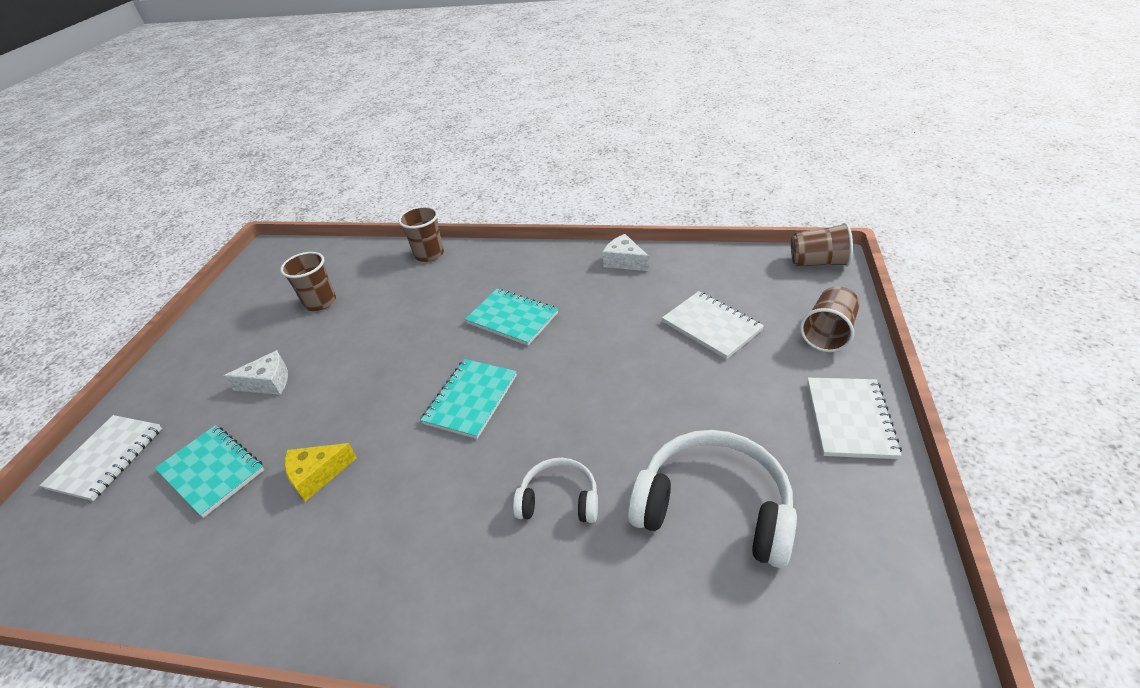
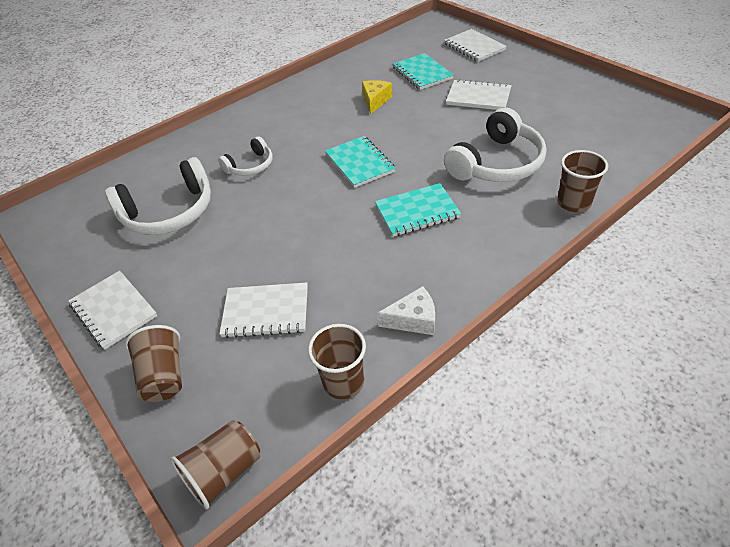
camera: 130 degrees right, 5 degrees up
(212, 471) = (422, 73): turquoise notebook -> turquoise notebook turned 75 degrees clockwise
(268, 382) = (478, 97): white cheese -> white notebook
(320, 302) = (555, 131): brown cup -> brown cup (343, 382)
(401, 310) = (497, 163): none -> white headphones

